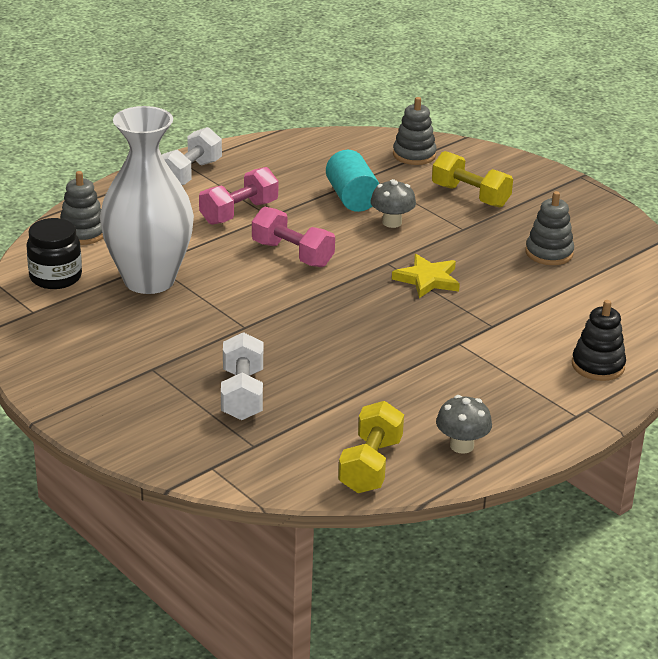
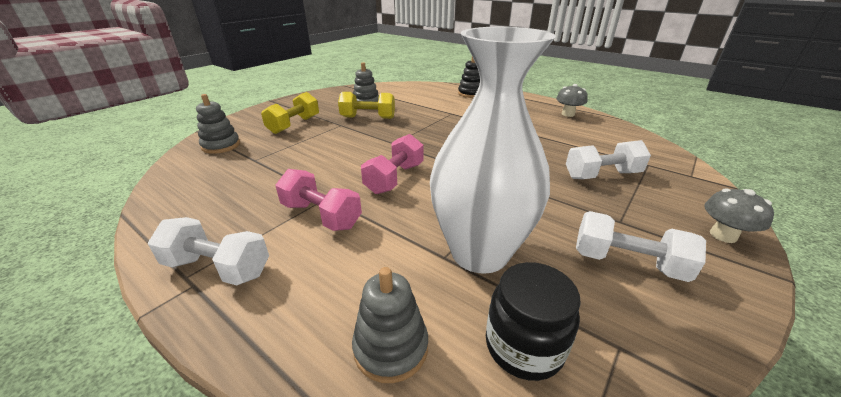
camera: 100 degrees left, 0 degrees up
(98, 347) = (627, 262): none -> white dumbbell
(352, 198) = (293, 163): turquoise cylinder -> none
(370, 465) = (614, 131): yellow dumbbell -> yellow dumbbell (368, 118)
(392, 222) = (334, 146): grey mushroom -> grey mushroom (723, 235)
(427, 279) = (410, 130): yellow star -> none

